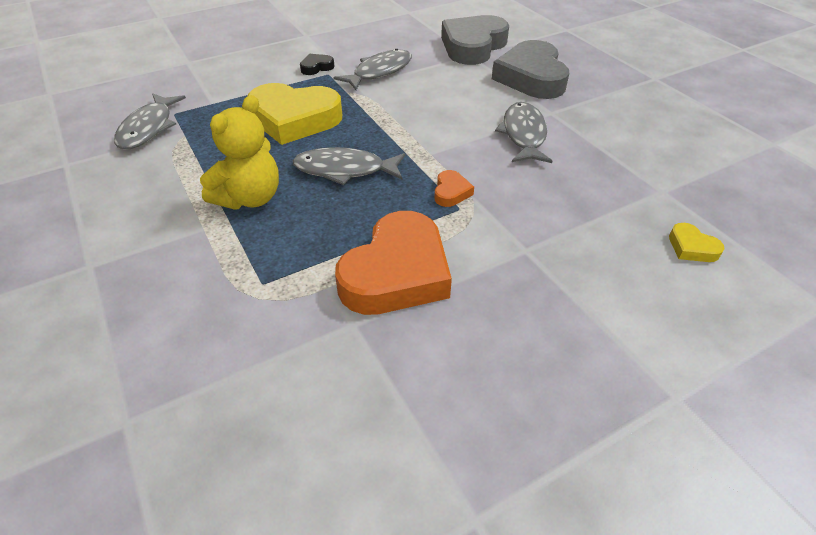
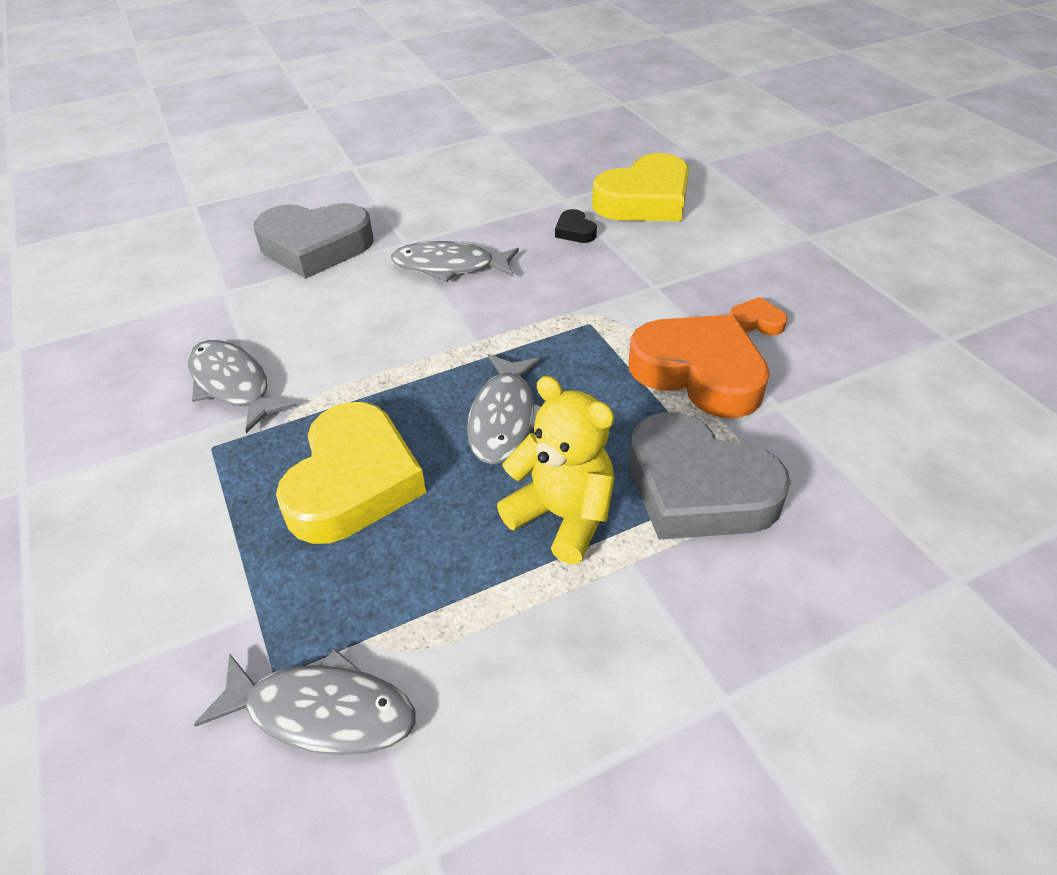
camera: 85 degrees left, 0 degrees up
(316, 67) = (177, 464): black heart -> black heart (575, 231)
(451, 192) = (559, 328): orange heart -> orange heart (756, 322)
(473, 46) = (198, 287): grey heart -> grey heart (697, 488)
(691, 247) = (645, 200): yellow heart -> yellow heart, size x2.37

